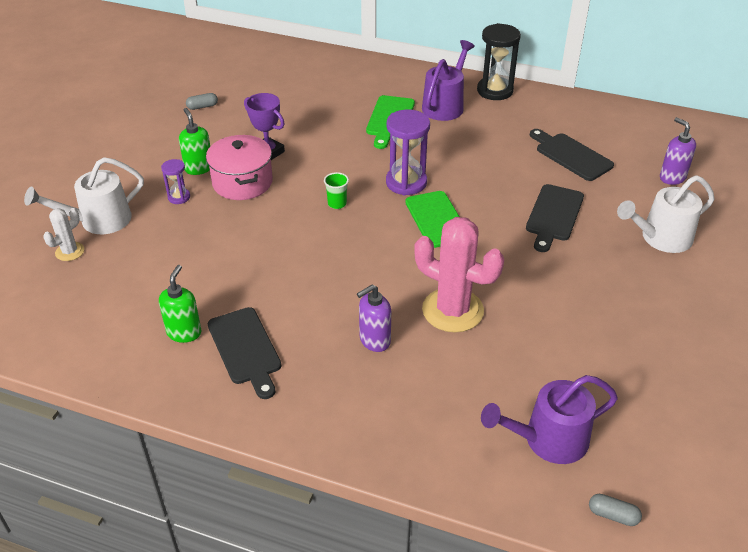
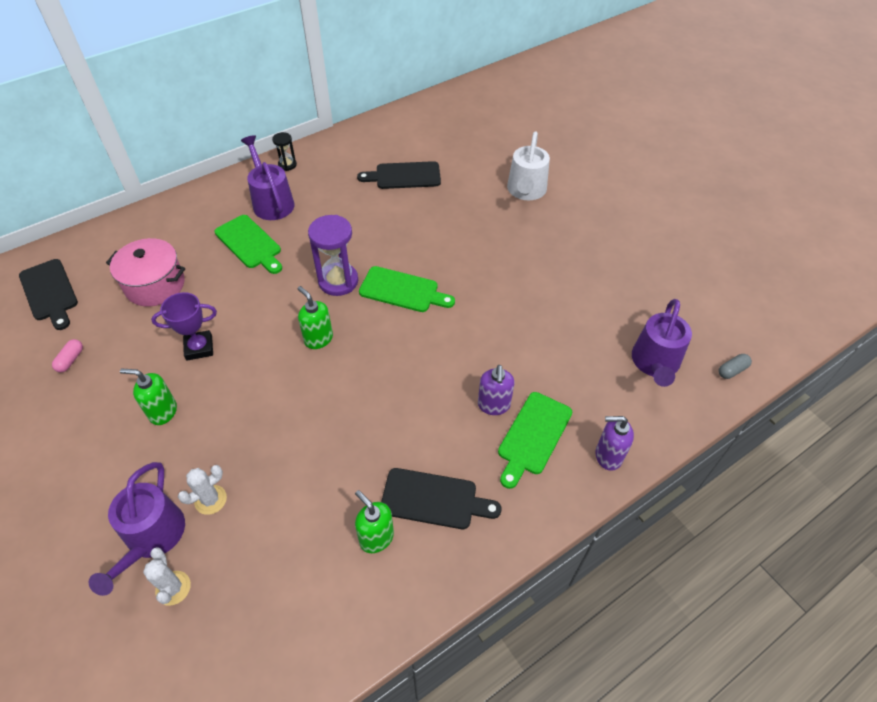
camera: 55 degrees left, 10 degrees up
(99, 221) = (152, 538): white watering can -> purple watering can
(148, 230) = (210, 500): none -> white cactus
(179, 197) = (188, 450): purple hourglass -> none
(202, 106) = (71, 360): grey capsule -> pink capsule
(242, 182) = (220, 389): pink pot -> pink pot (155, 285)
(337, 204) = (318, 339): green cup -> green soap dispenser
(366, 383) = (533, 436): none -> green cutting board
(452, 310) = (501, 340): pink cactus -> none
(495, 91) = (287, 165): black hourglass -> black hourglass, size x0.53
(553, 215) = (456, 225): black cutting board -> black cutting board (49, 292)
(672, 177) = (476, 147): purple soap dispenser -> purple soap dispenser (608, 456)

